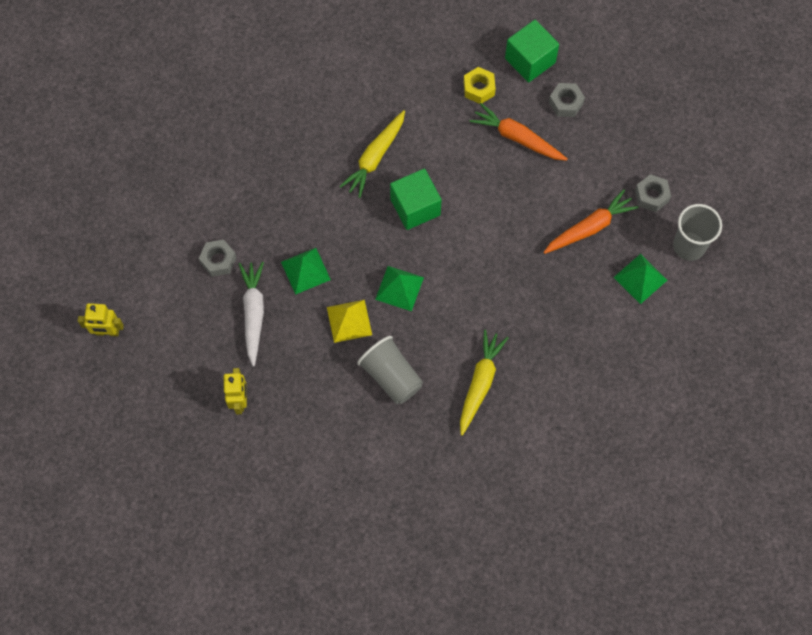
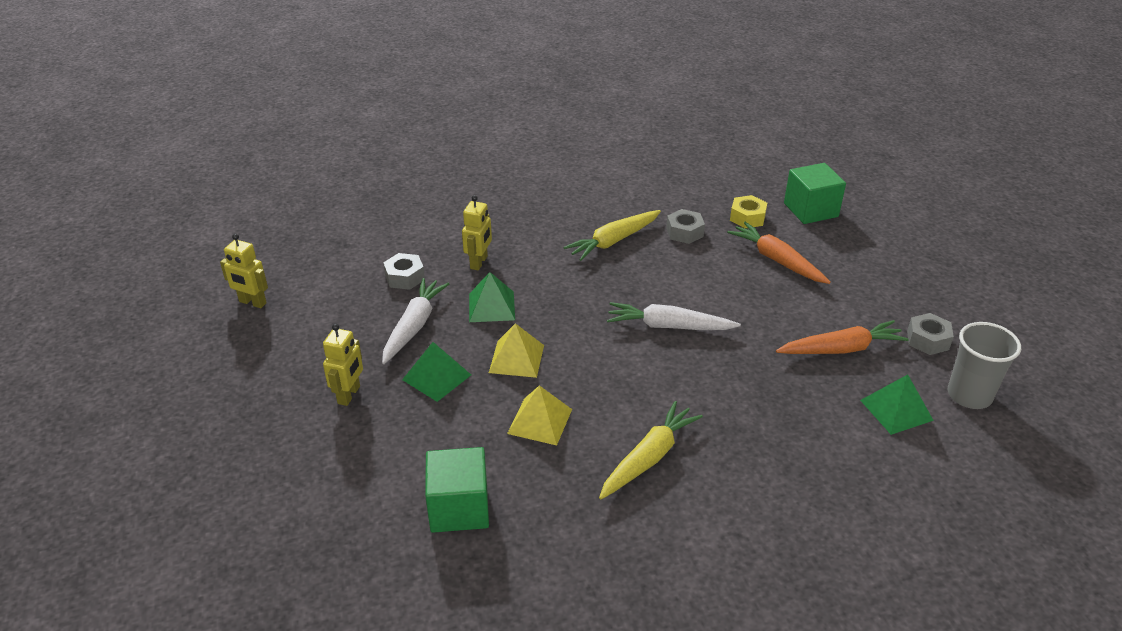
camera: 20 degrees right, 30 degrees down
(272, 222) = (479, 262): none -> yellow robot
(391, 376) = (540, 421): grey cup -> yellow pyramid
(399, 288) = (589, 345): green pyramid -> green pyramid (436, 377)
(415, 207) = (639, 286): green cube -> green cube (459, 508)
(453, 246) = (669, 326): none -> white carrot
(566, 103) = (841, 247): grey nut -> grey nut (684, 232)

